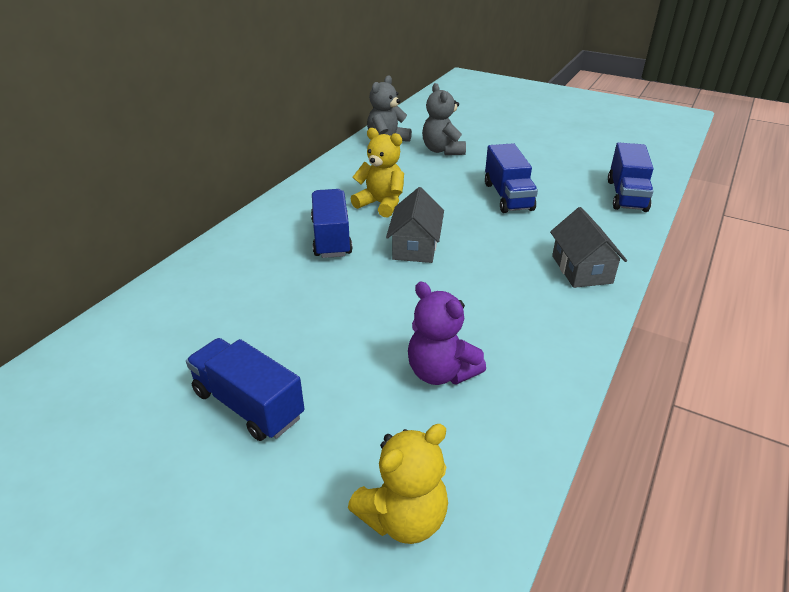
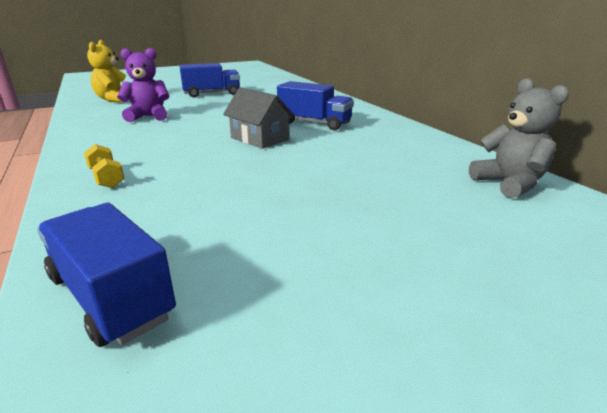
camera: 125 degrees right, 10 degrees down
(381, 204) = (343, 145): yellow teddy bear -> none
(442, 150) = (455, 209): grey teddy bear -> none
(508, 196) = (270, 199): blue truck -> none
(581, 269) = (106, 178): grey house -> yellow dumbbell

